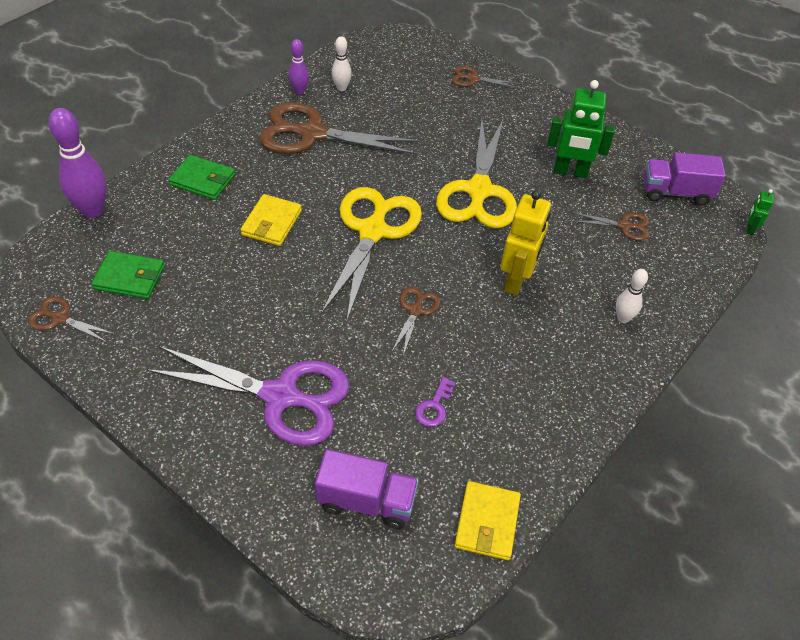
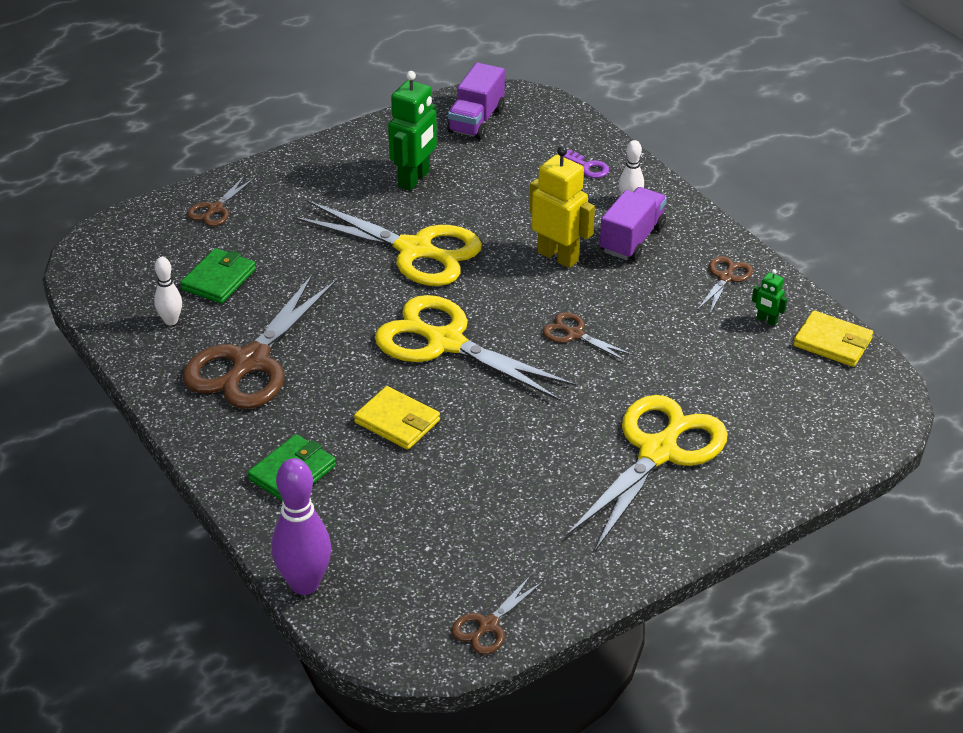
camera: 70 degrees left, 10 degrees down
(129, 277) = (442, 557): green wallet -> green wallet (219, 279)
(281, 396) = (658, 452): purple scissors -> yellow scissors
(299, 91) = (156, 359): purple bowling pin -> none
(366, 501) = (795, 413): purple truck -> purple truck (632, 239)
(434, 407) = (700, 347): purple key -> purple key (588, 167)
(624, 226) = (509, 166): brown scissors -> brown scissors (725, 278)
(749, 229) = (544, 92): green robot -> green robot (766, 320)

